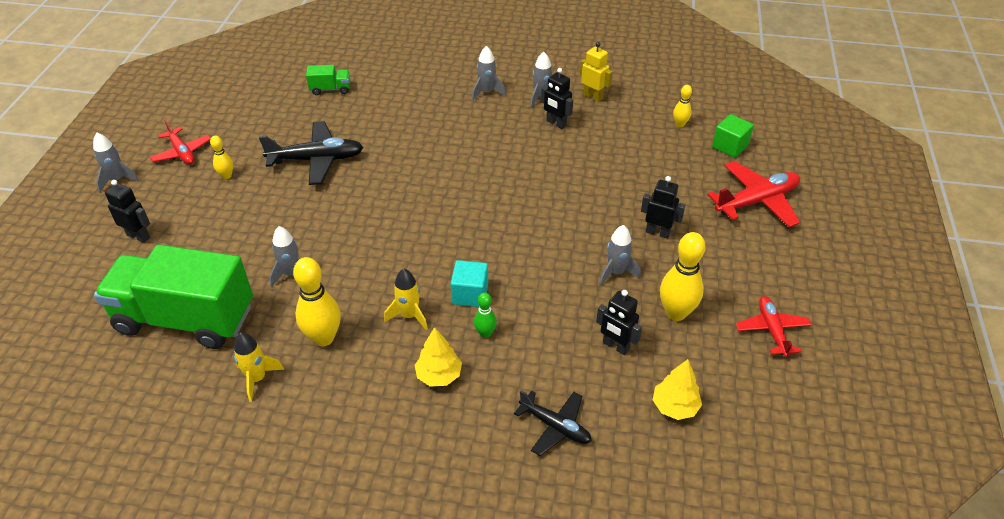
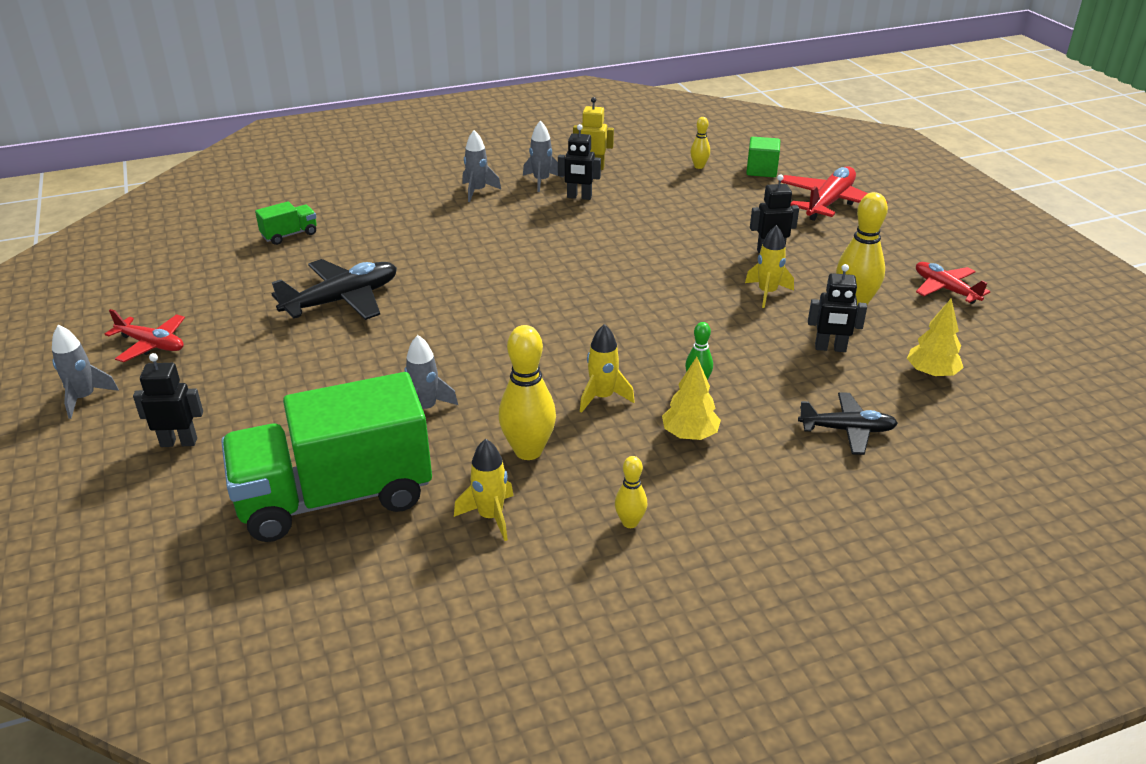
camera: 30 degrees left, 10 degrees down
(226, 176) = (240, 348): yellow bowling pin -> yellow bowling pin (630, 522)
(470, 294) = (646, 358): turquoise cube -> none
(616, 272) = (767, 293): grey rocket -> yellow rocket

